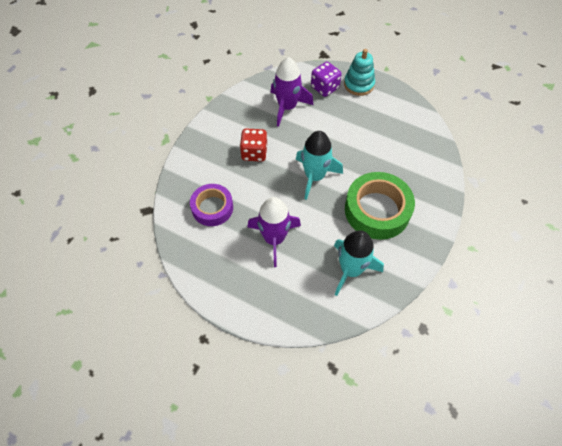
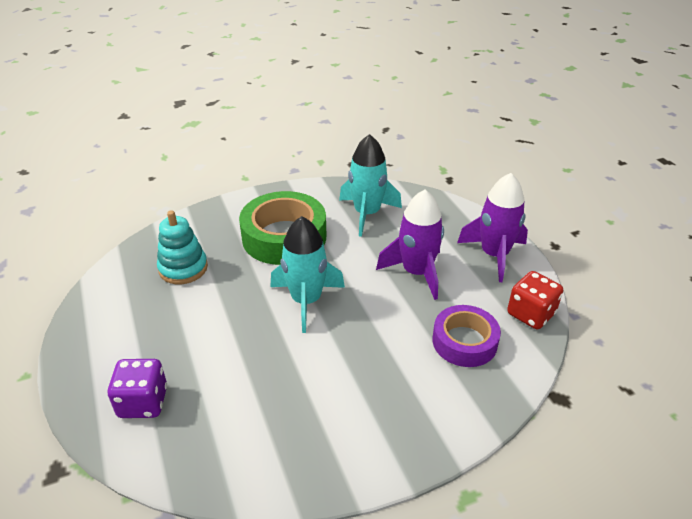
camera: 140 degrees left, 20 degrees down
(254, 153) = (348, 374): red dice -> red dice (530, 314)
(287, 107) = (231, 410): purple rocket -> purple rocket (494, 255)
(359, 84) = (97, 373): turquoise stacking toy -> turquoise stacking toy (183, 268)

